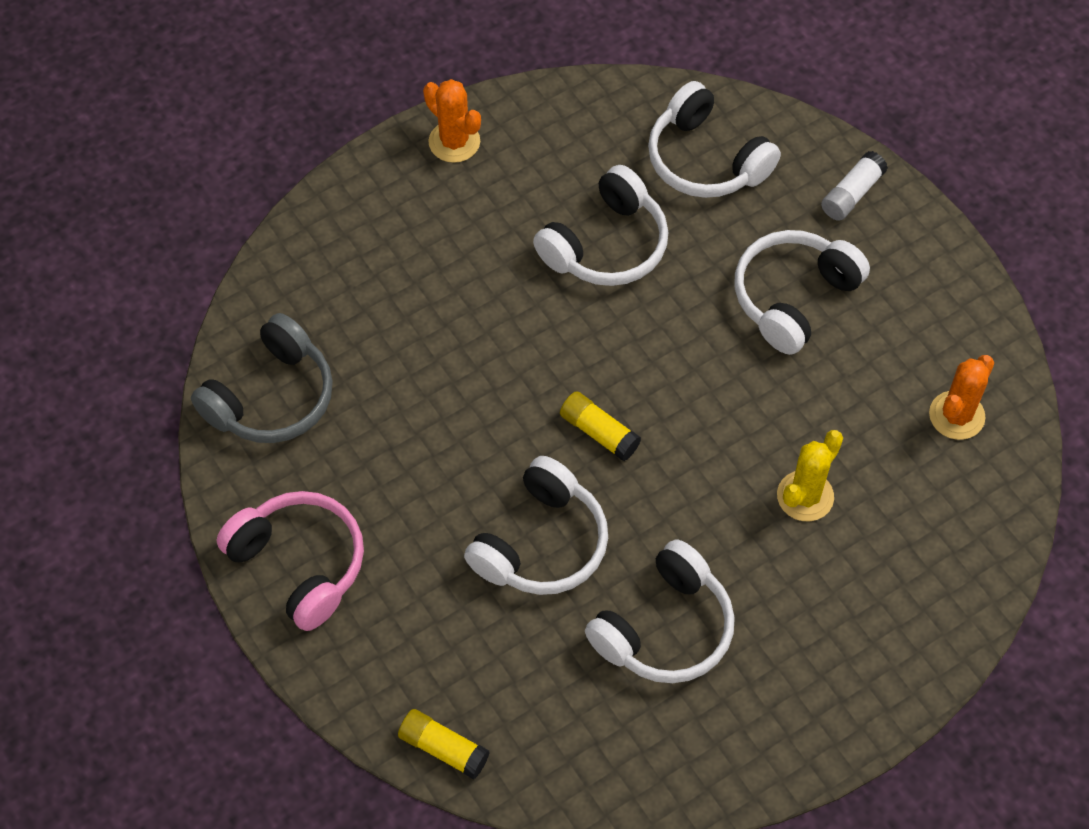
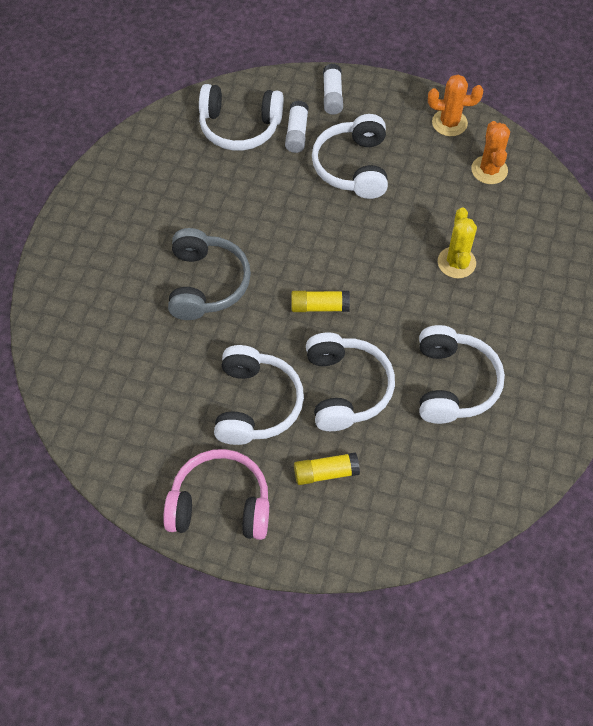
camera: 40 degrees left, 0 degrees up
(272, 397) = (113, 422): grey headphones -> grey headphones (206, 283)
(443, 748) = (401, 542): yellow glue stick -> yellow glue stick (326, 473)
(454, 142) = (88, 207): orange cactus -> orange cactus (449, 123)
(606, 245) = (228, 206): white headphones -> white headphones (256, 404)
(765, 211) = (296, 133): none -> white glue stick

